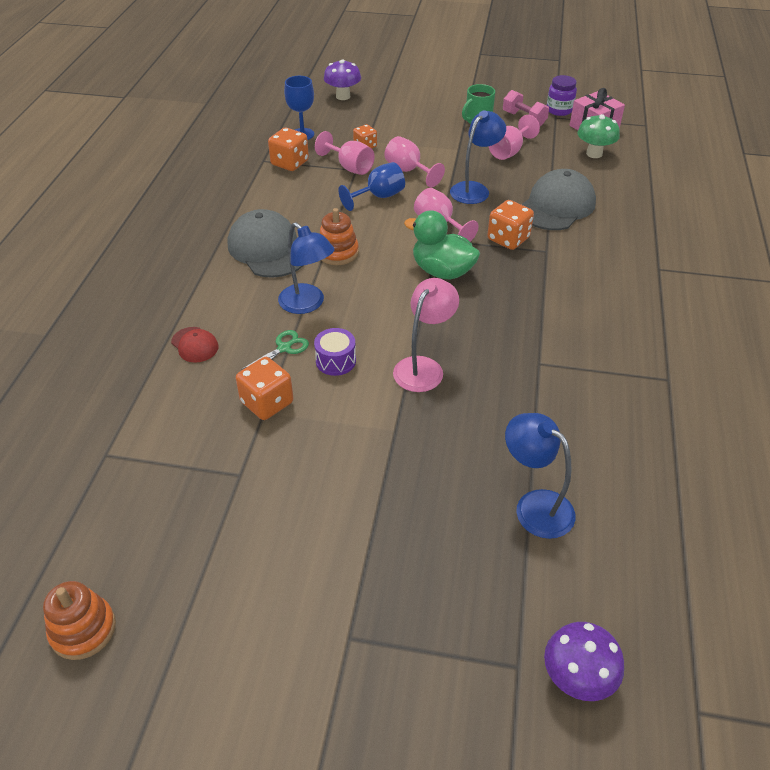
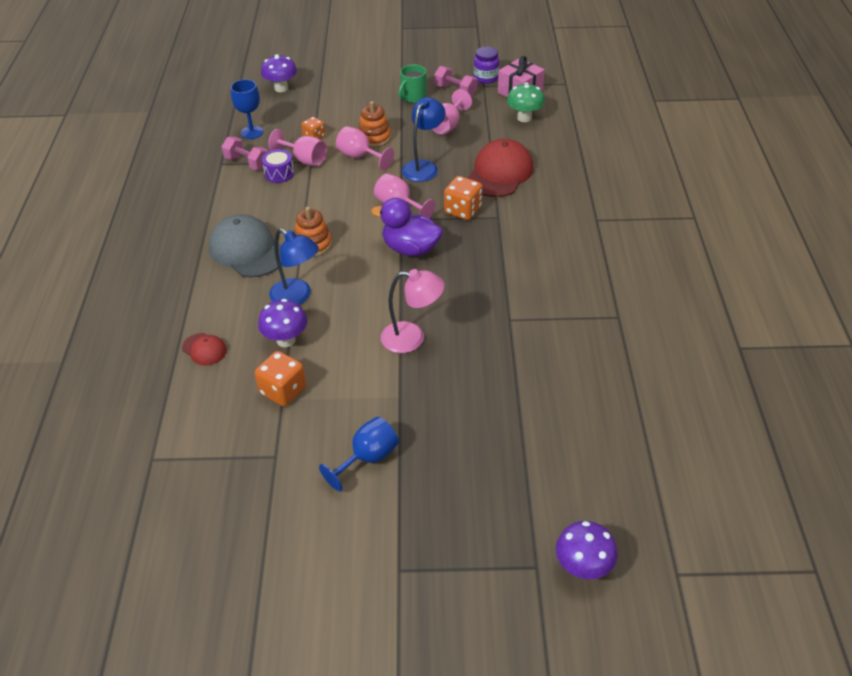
camera: 10 degrees left, 0 degrees up
(83, 630) = (176, 605): orange stacking toy -> orange stacking toy (374, 138)
(284, 348) = (286, 340): green scissors -> purple mushroom
(290, 163) = (247, 163): orange dice -> pink dumbbell
(335, 361) = (334, 344): purple drum -> purple drum (279, 174)
(379, 197) = (338, 185): blue goblet -> blue goblet (368, 458)
(423, 367) = (412, 338): pink lamp -> pink lamp turned 75 degrees clockwise
(442, 271) = (410, 249): green duck -> purple duck
(534, 506) = (527, 440): blue lamp -> none
(556, 206) = (500, 173): grey cap -> red cap

